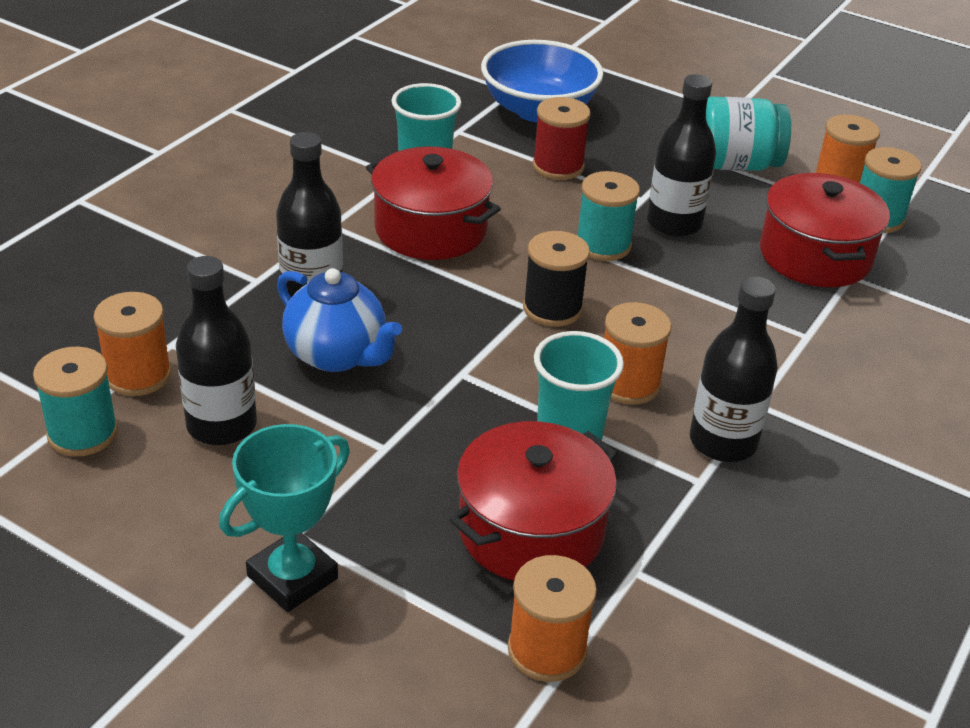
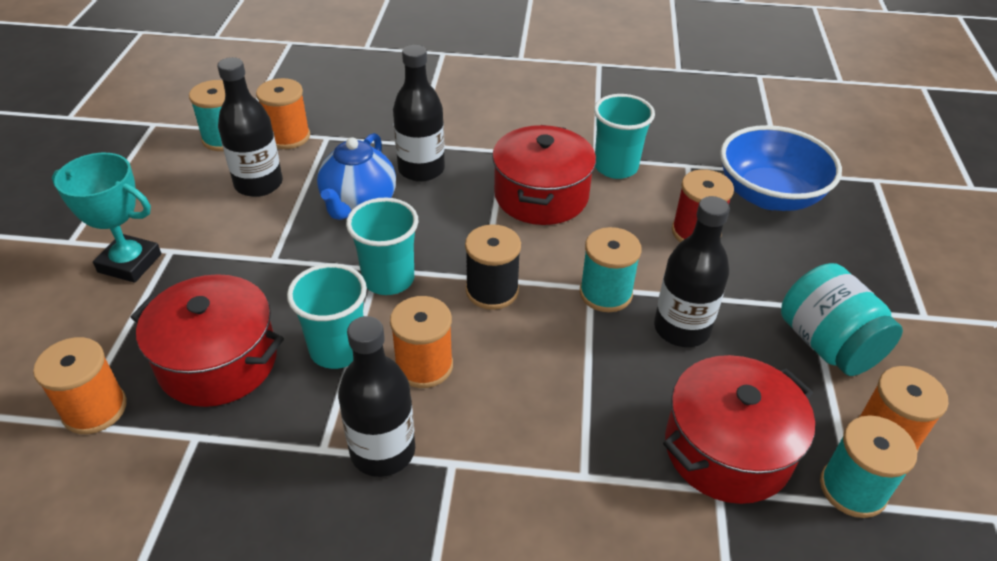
camera: 65 degrees right, 5 degrees up
(485, 370) = (388, 279): none -> turquoise cup

